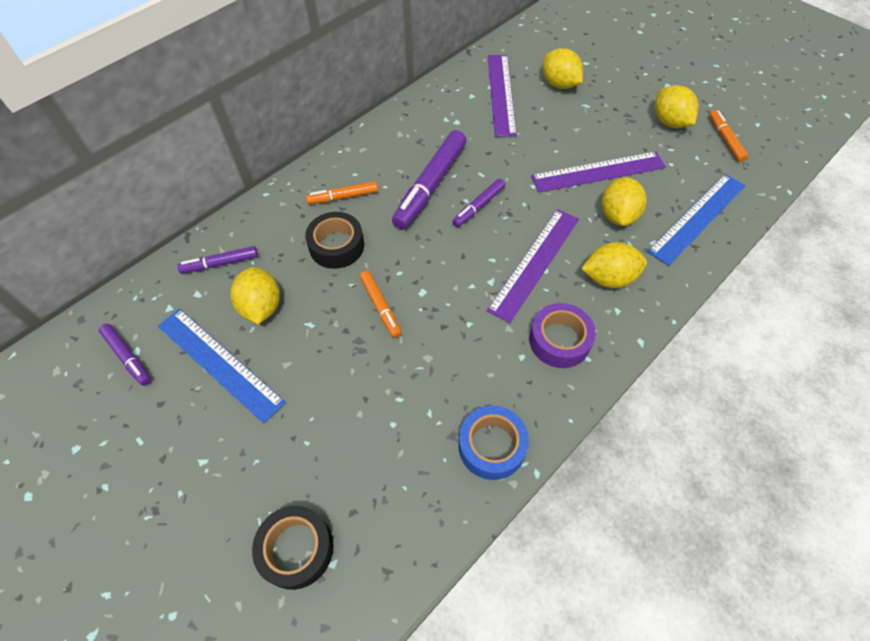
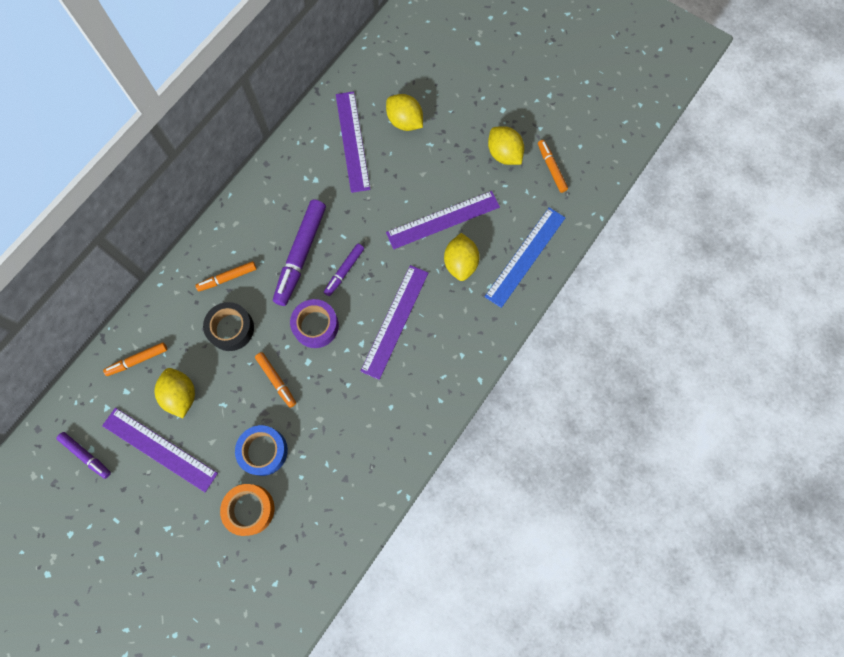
camera: 10 degrees left, 15 degrees up
(219, 363) = (159, 449): blue ruler -> purple ruler
(220, 263) = (137, 360): purple marker -> orange marker
(296, 549) = (248, 578): black tape -> none
(317, 455) = (250, 509): none -> orange tape
(492, 446) = (374, 482): blue tape -> blue tape (263, 451)
(559, 340) = (418, 389): purple tape -> purple tape (315, 326)
(608, 278) = (454, 326): yellow lemon -> none

